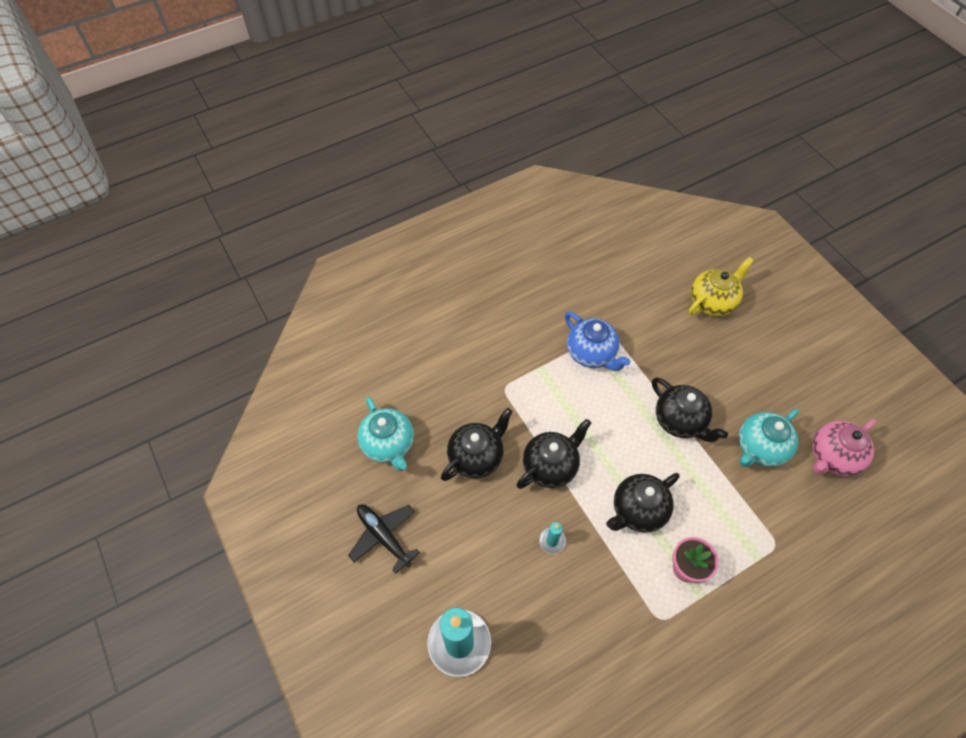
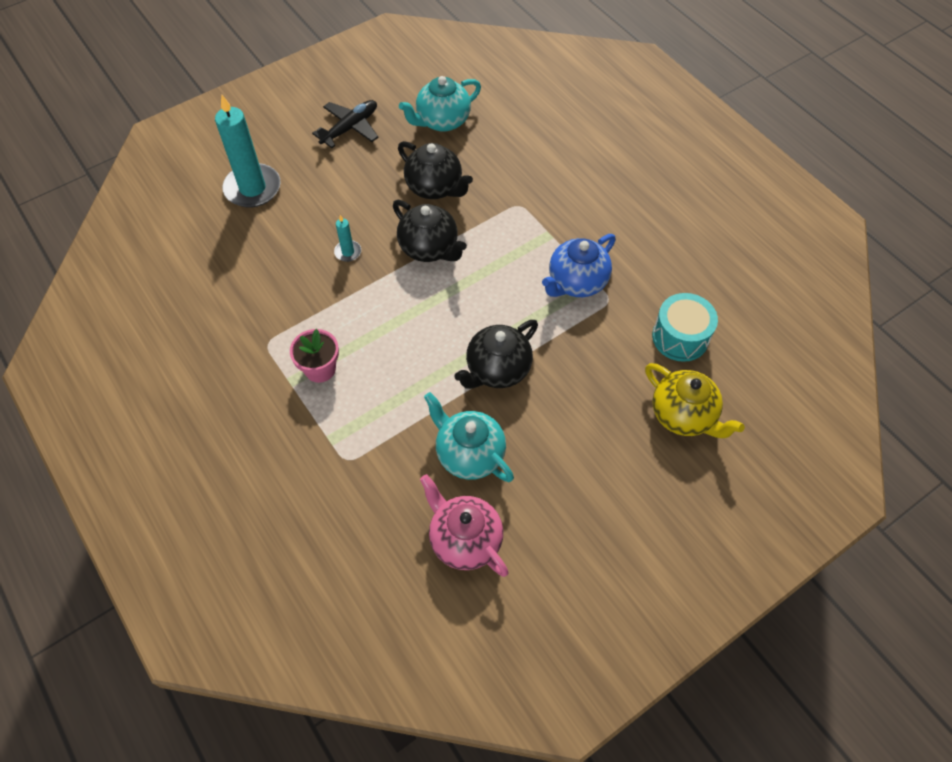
camera: 85 degrees right, 0 degrees up
(637, 511) = (383, 325): black teapot -> none
(644, 292) = (680, 337): none -> turquoise drum

